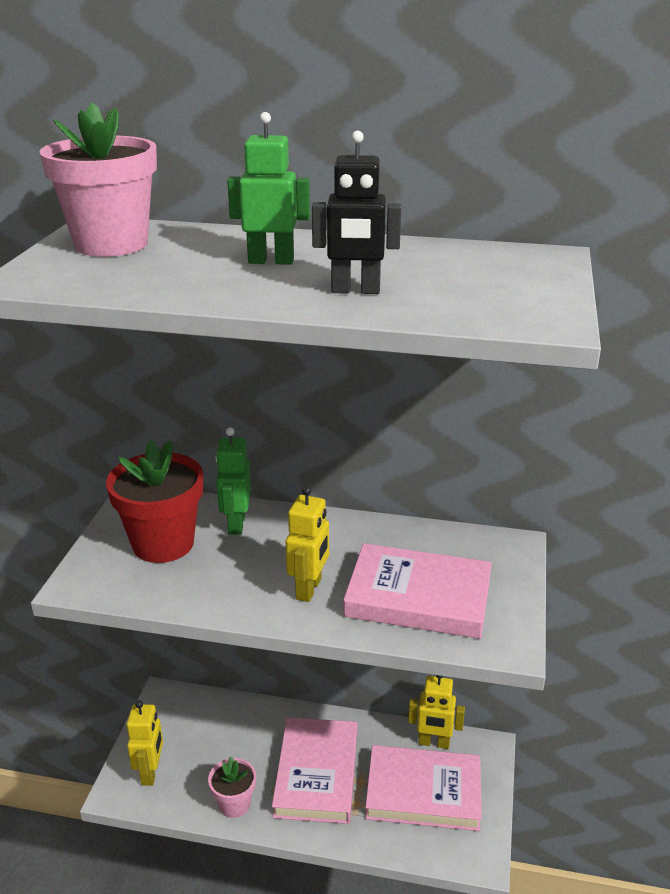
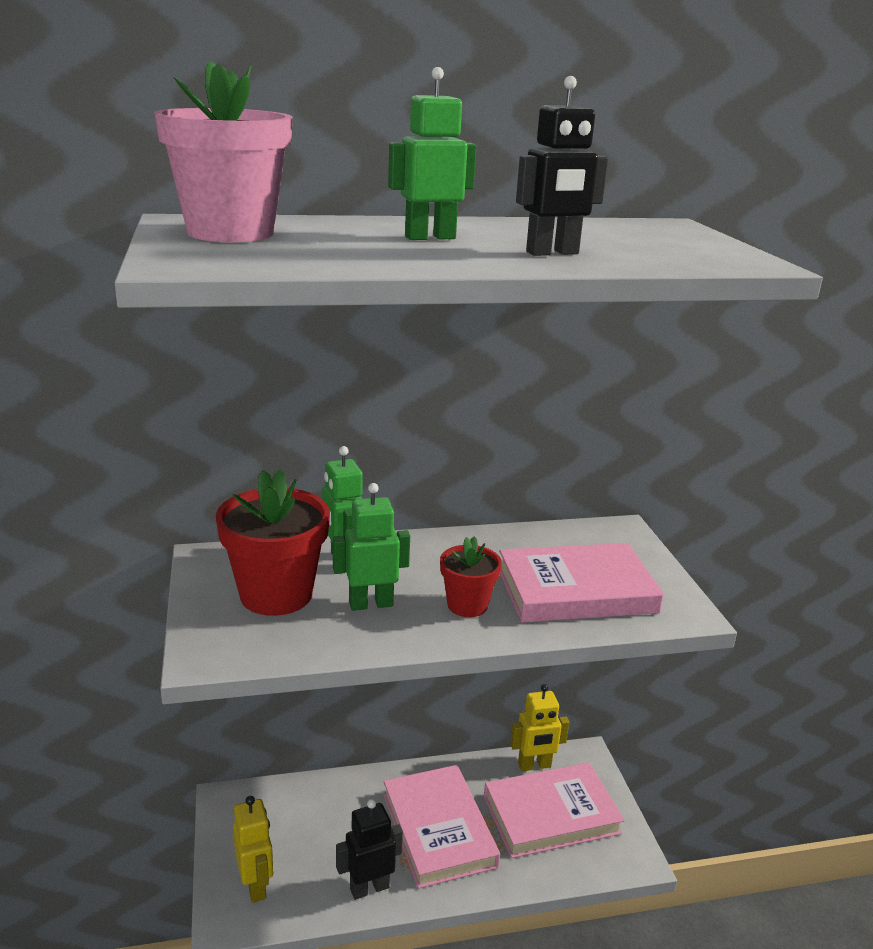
camera: 25 degrees left, 5 degrees down
(230, 569) = (371, 604): none -> green robot
(234, 804) = (369, 888): pink flower pot -> black robot
(309, 589) = (467, 605): yellow robot -> red flower pot

